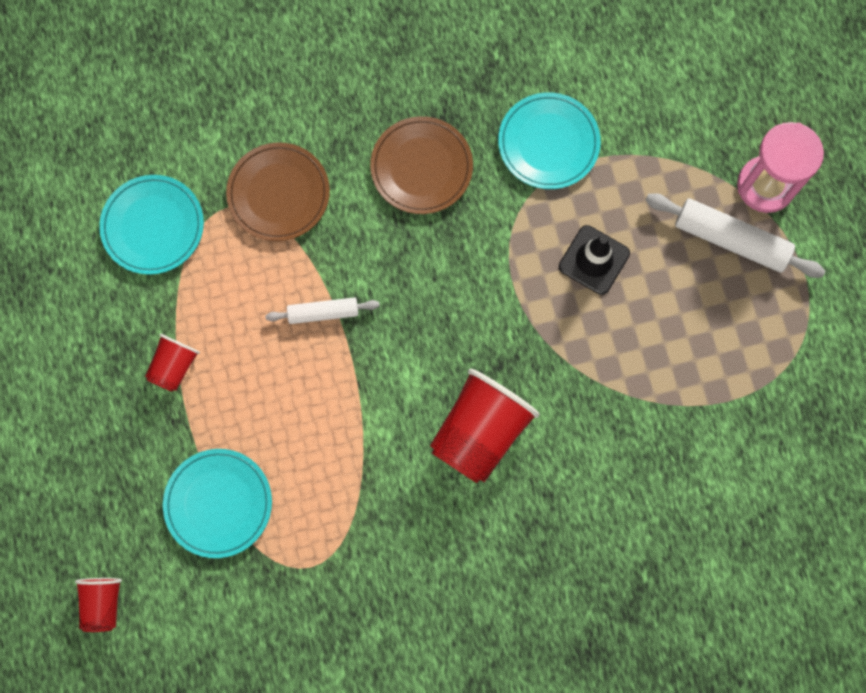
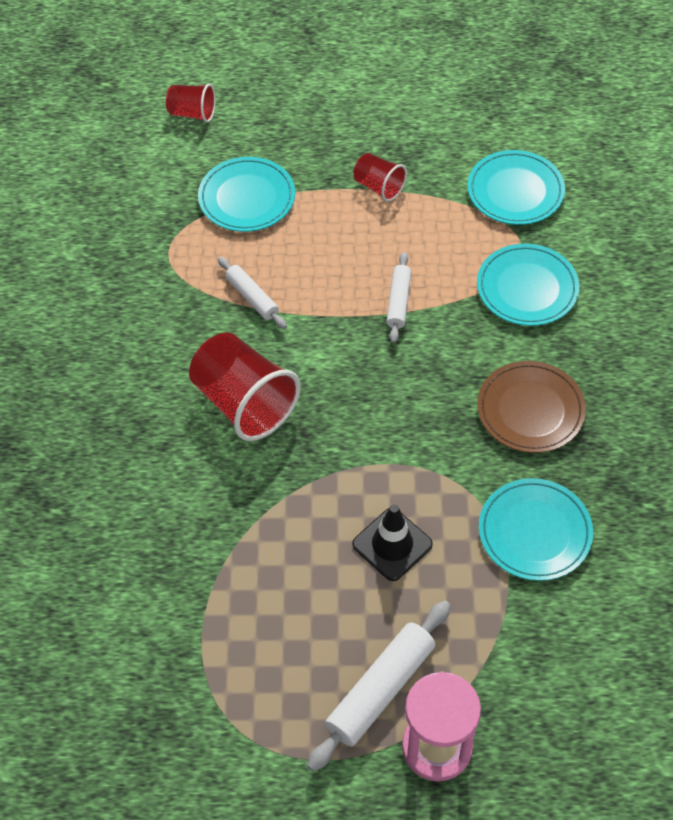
camera: 105 degrees right, 20 degrees down
(278, 194) = (527, 288): brown plate -> turquoise plate
(351, 460) = (252, 297): none -> white rolling pin

